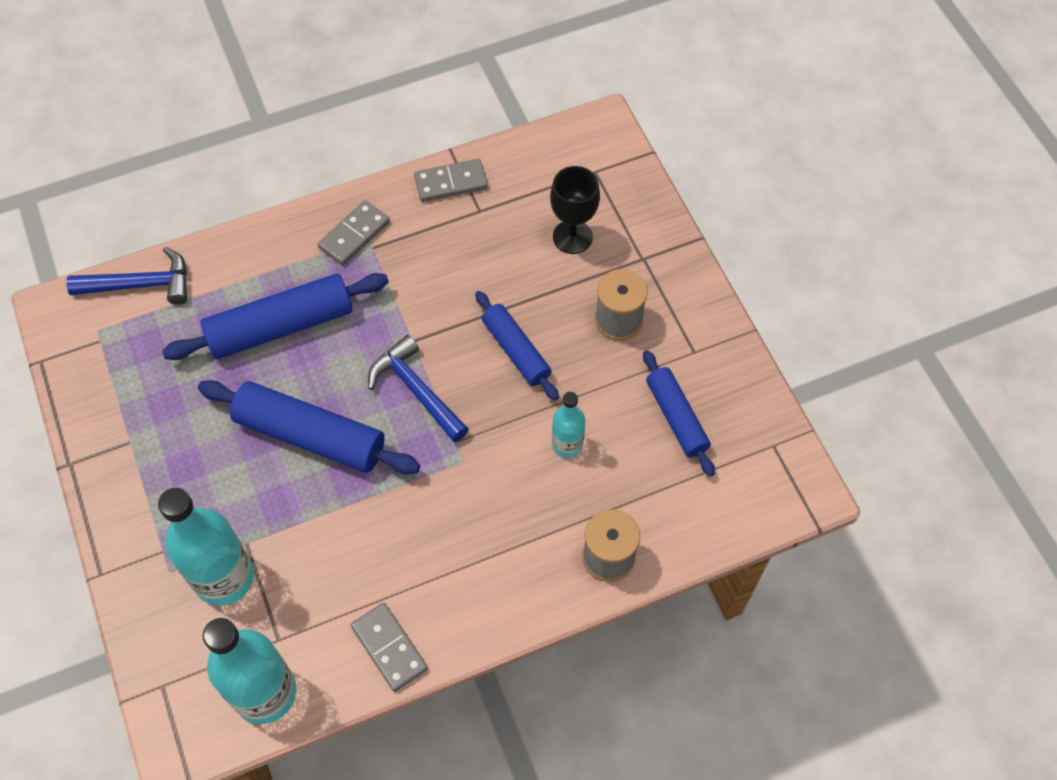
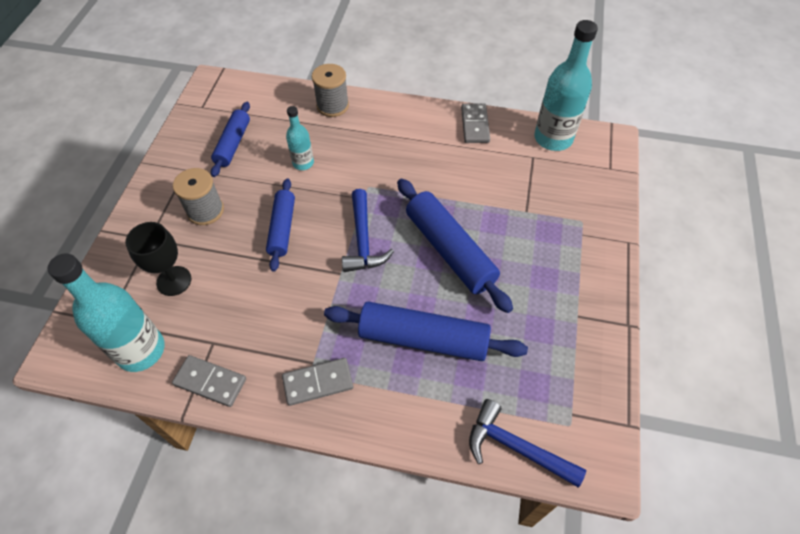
camera: 145 degrees left, 5 degrees down
(224, 577) = (549, 201): turquoise bottle -> turquoise bottle (141, 350)

